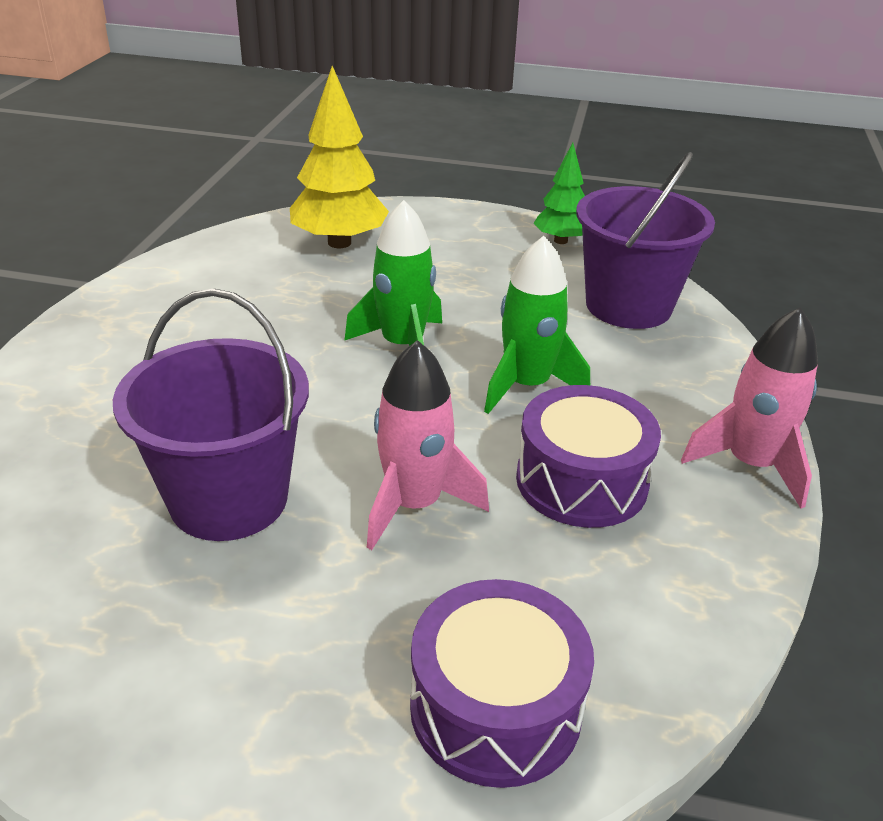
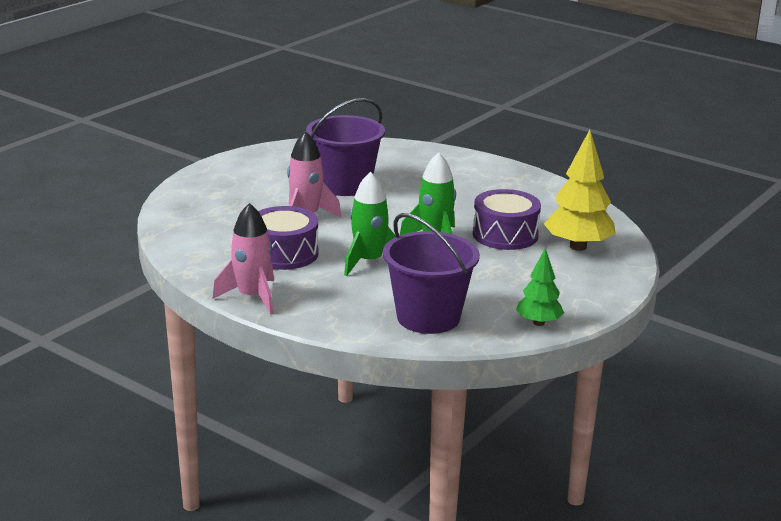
camera: 115 degrees right, 10 degrees down
(495, 707) = (195, 208): purple drum -> purple drum (505, 235)

